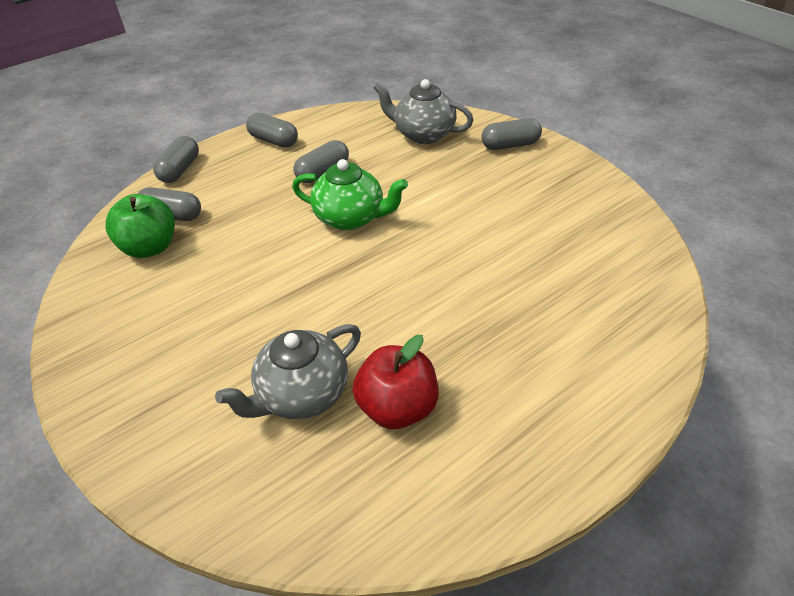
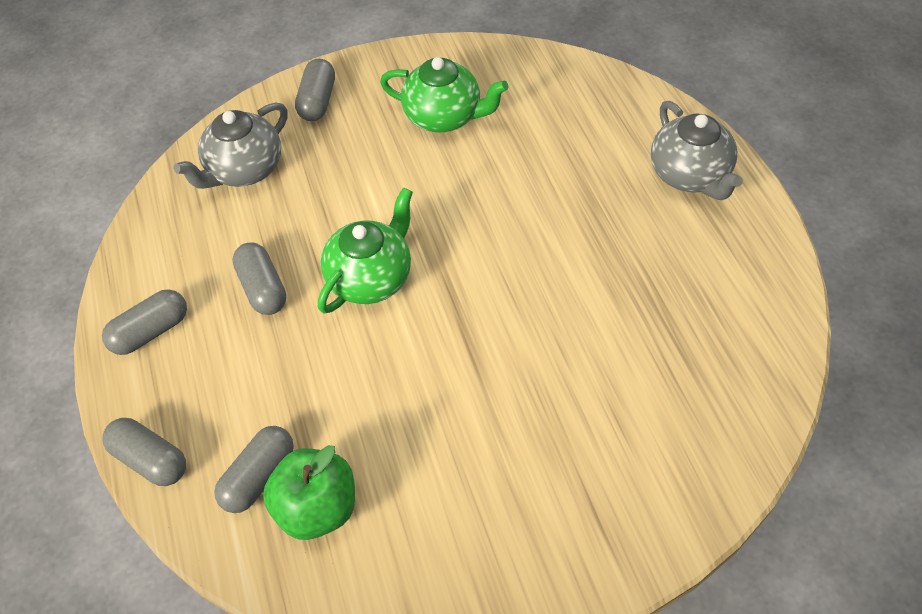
camera: 70 degrees left, 10 degrees up
(302, 395) = (623, 373): grey teapot -> grey teapot (690, 175)
(397, 407) = (661, 299): red apple -> none
(539, 211) = (444, 117): none -> green teapot

